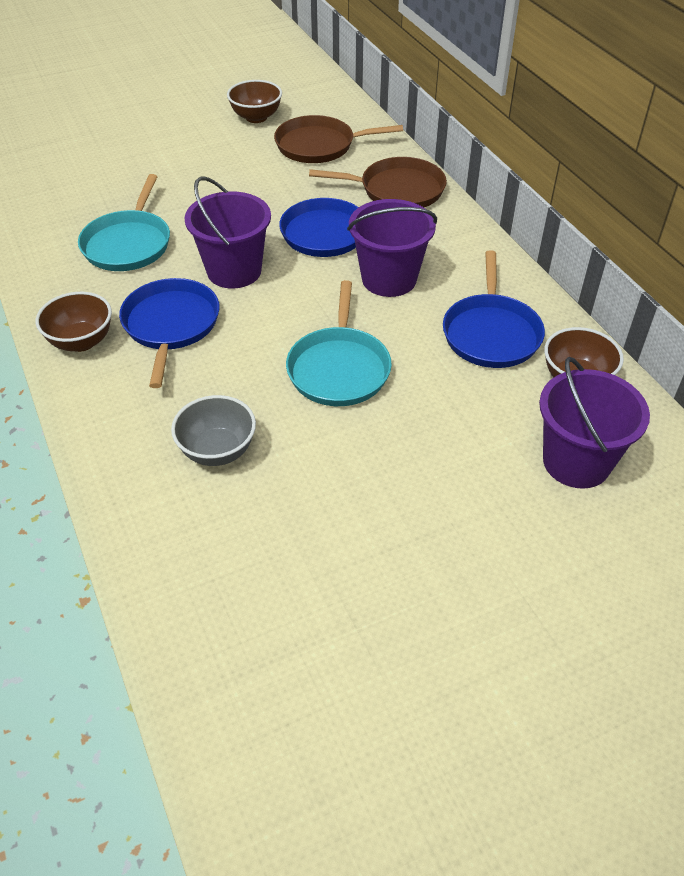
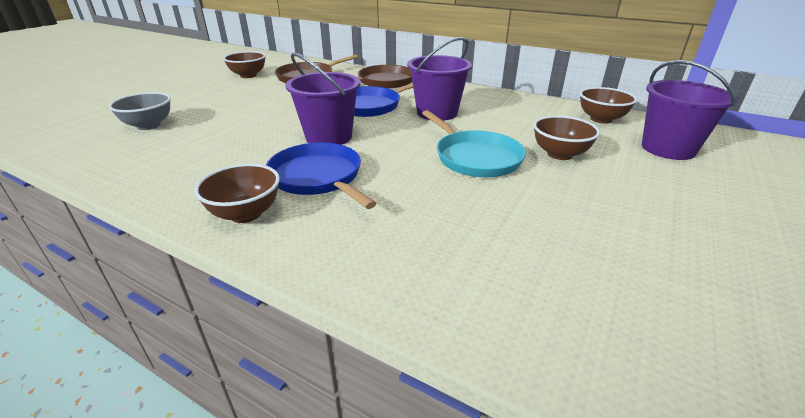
camera: 35 degrees left, 15 degrees down
(128, 244) = (220, 147): turquoise pan -> none
(217, 451) = (467, 234): grey bowl -> grey bowl (149, 125)
(434, 407) = (559, 154): none -> brown bowl
(491, 333) = (529, 116): blue pan -> none

